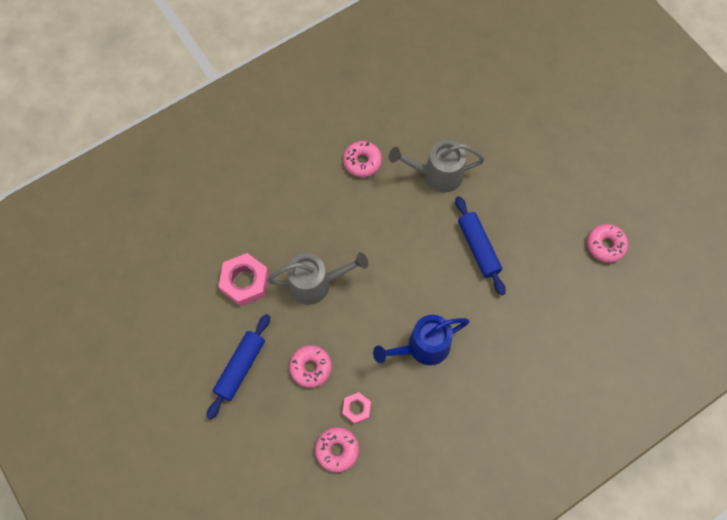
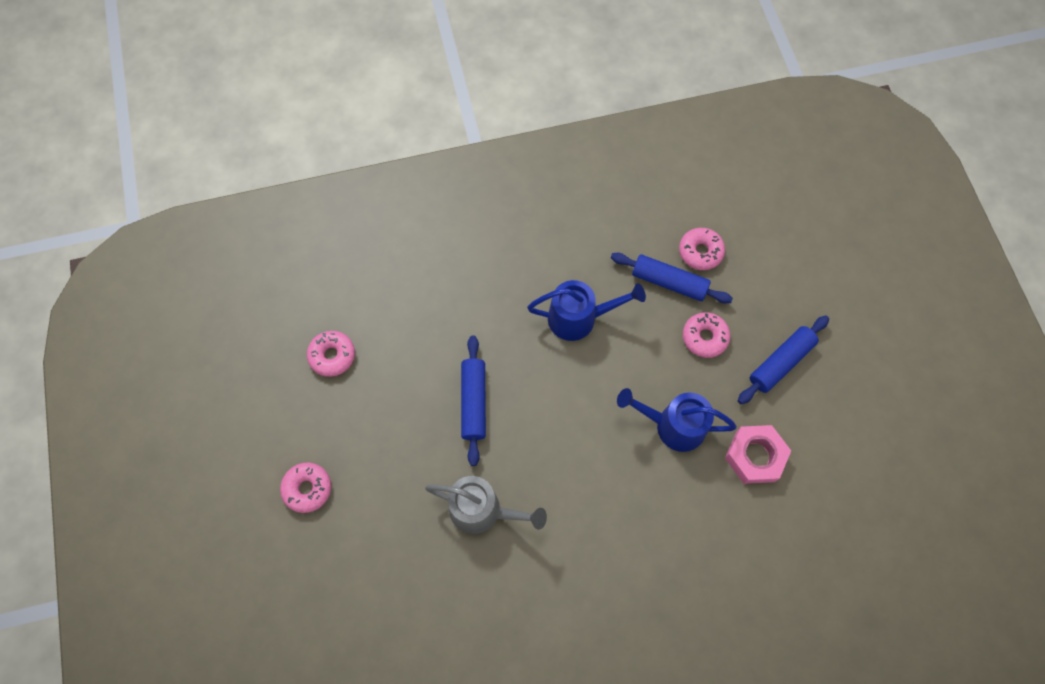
camera: 160 degrees left, 0 degrees up
(316, 283) = (672, 425): grey watering can -> blue watering can
(356, 409) = (669, 282): pink nut -> blue rolling pin
(362, 162) = (568, 562): pink donut -> pink donut (307, 489)

